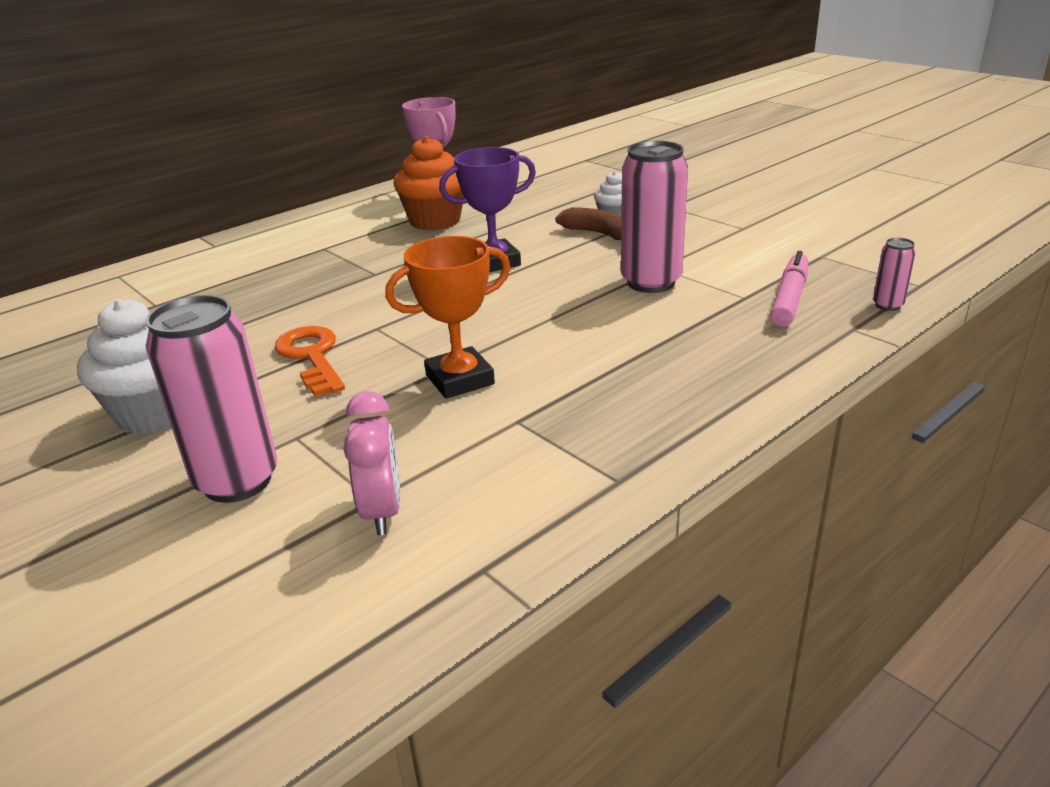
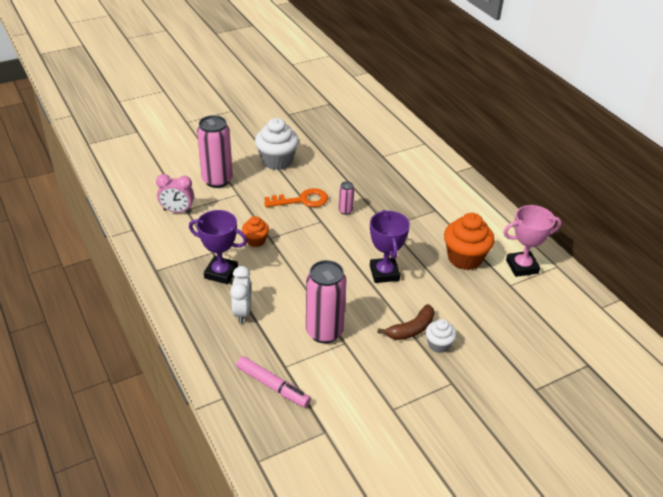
camera: 100 degrees right, 10 degrees up
(459, 379) = (256, 241): orange trophy -> orange cupcake
(576, 395) = (221, 273): none -> purple trophy
(662, 352) = (242, 312): none -> white clock
(887, 305) = (240, 428): pink can -> pink can (345, 211)

